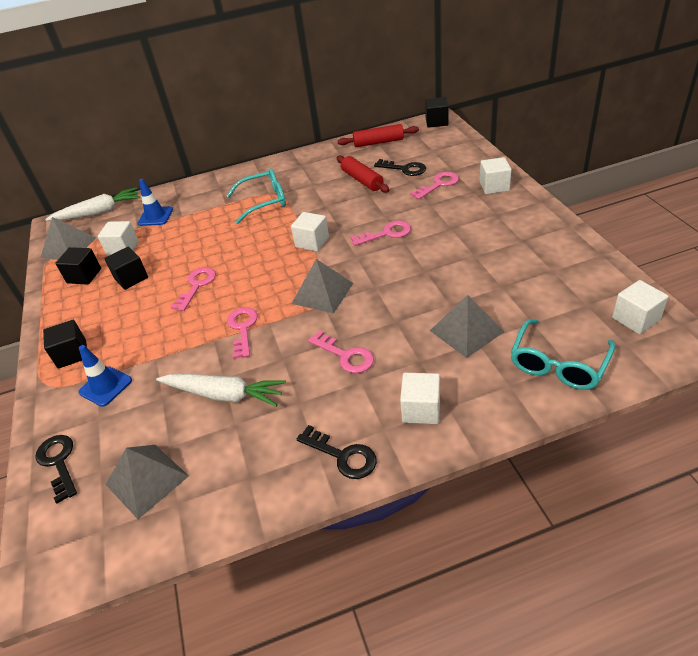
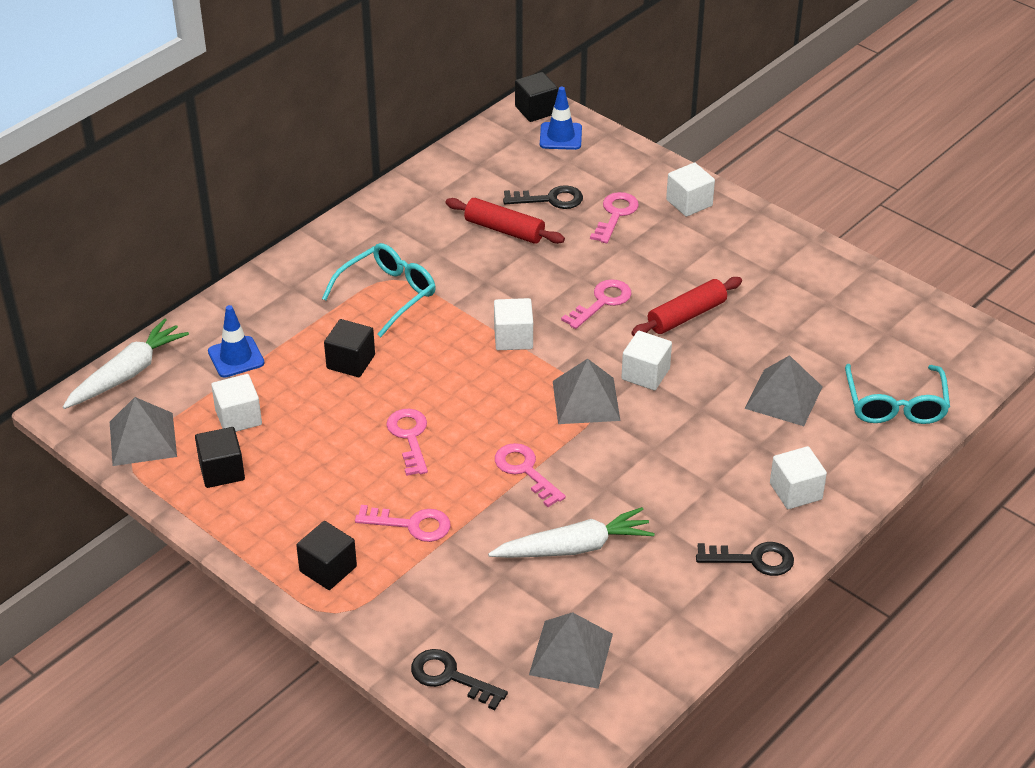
camera: 35 degrees left, 0 degrees up
(105, 386) = (417, 587): blue traffic cone -> blue traffic cone (560, 136)
(131, 278) = (300, 454): black cube -> black cube (350, 362)
(346, 355) = (675, 463): pink key -> pink key (411, 524)
(378, 142) = (476, 161): red rolling pin -> red rolling pin (686, 315)
(635, 319) = (940, 335): white cube -> white cube (645, 374)

